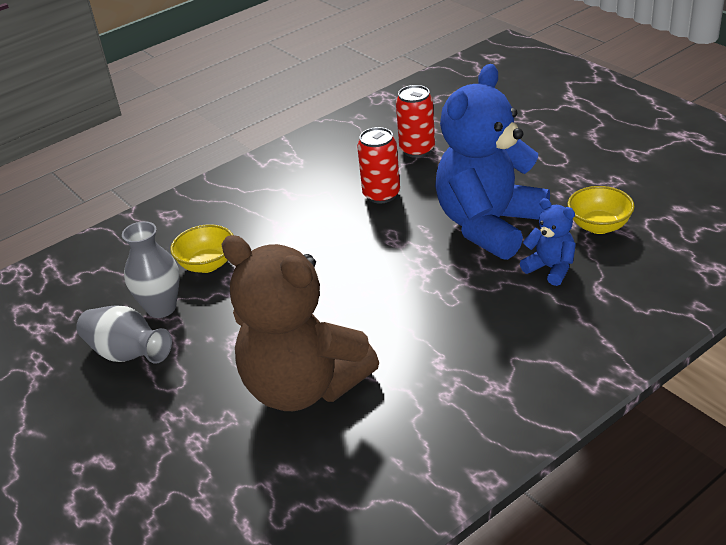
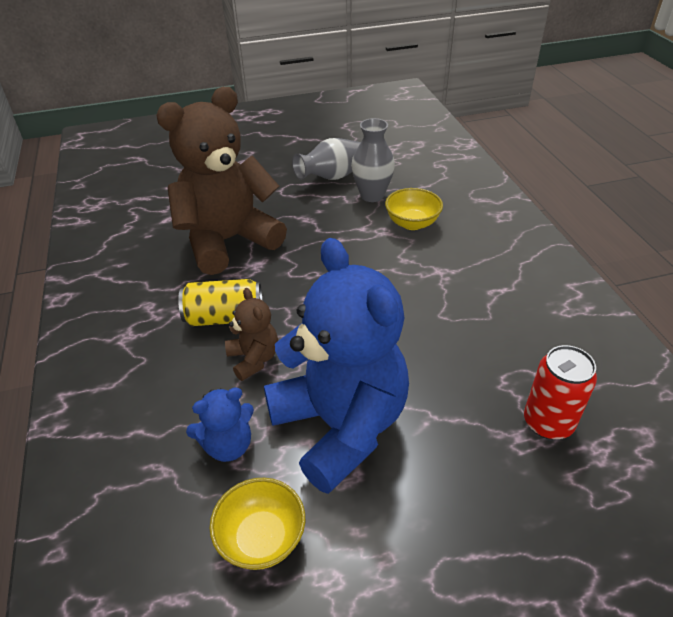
camera: 110 degrees right, 5 degrees up
(381, 194) = (458, 356): red can -> none
(424, 332) = (225, 317): none -> yellow can
(460, 291) = (254, 359): none -> brown teddy bear

